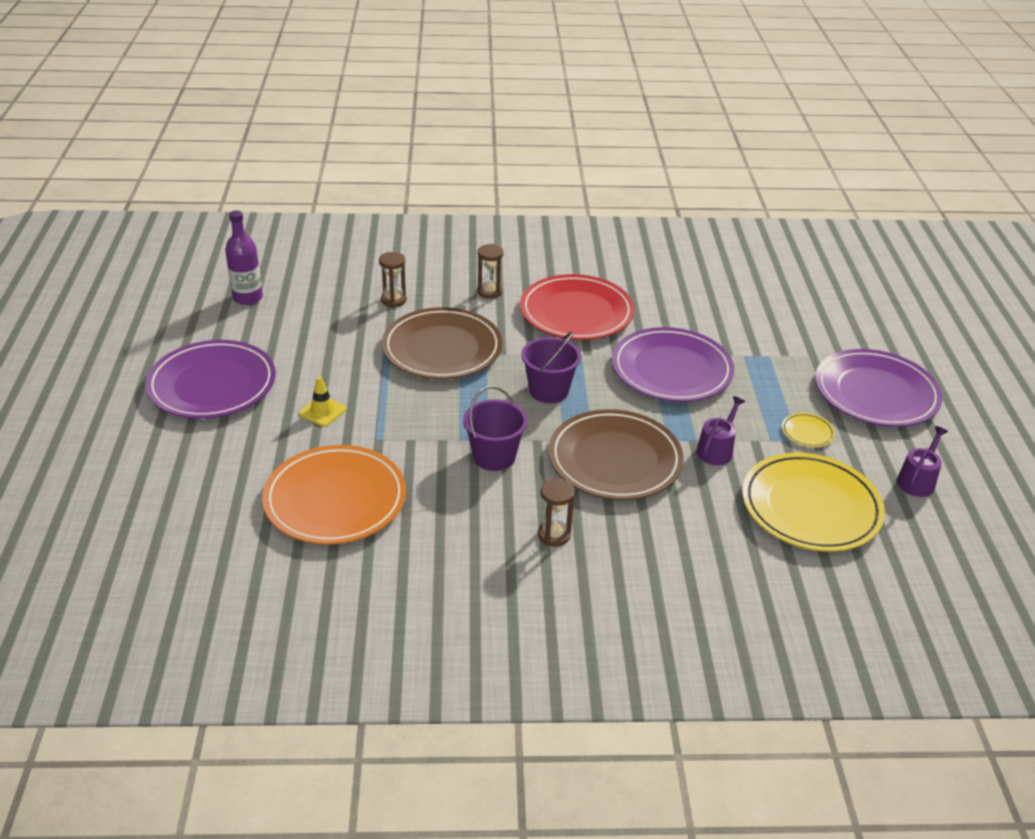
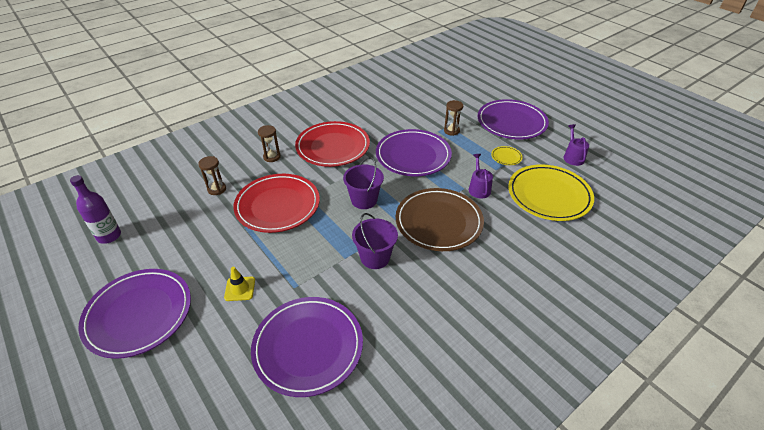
camera: 35 degrees left, 5 degrees up
(335, 500) = (308, 347): orange plate -> purple plate
(442, 349) = (277, 205): brown plate -> red plate
(554, 535) = (455, 287): brown hourglass -> brown hourglass (451, 131)

